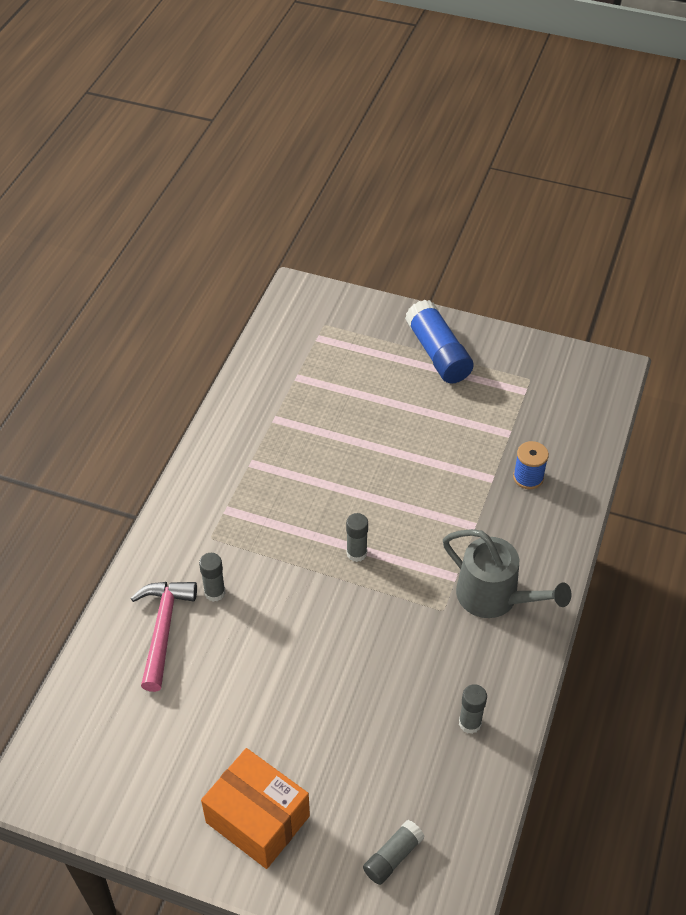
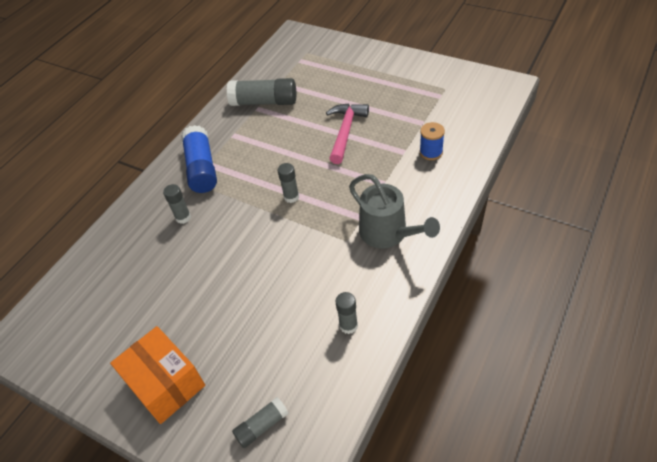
camera: 15 degrees right, 0 degrees up
(163, 629) = (140, 240): pink hammer -> pink hammer (345, 131)
(282, 408) = (264, 102): none -> grey glue stick
(438, 353) = (381, 71): blue glue stick -> blue glue stick (202, 168)

